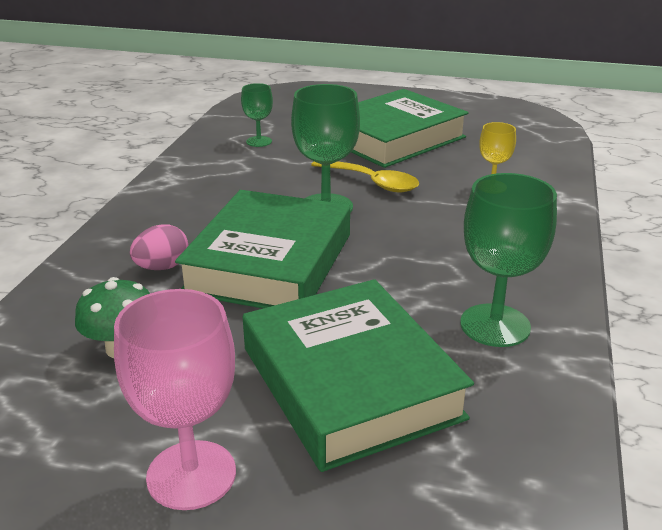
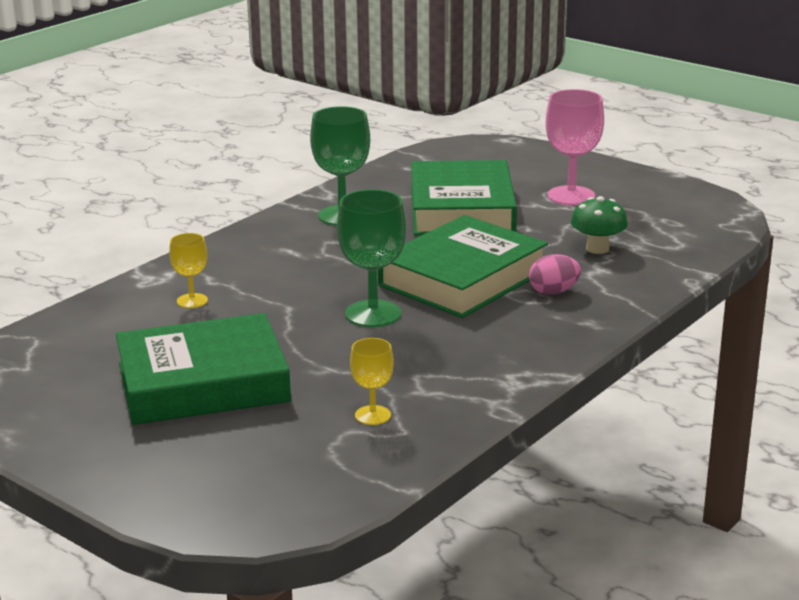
camera: 155 degrees left, 5 degrees down
(259, 141) = (373, 415): green goblet -> yellow goblet
(372, 182) = (300, 330): yellow spoon -> none

